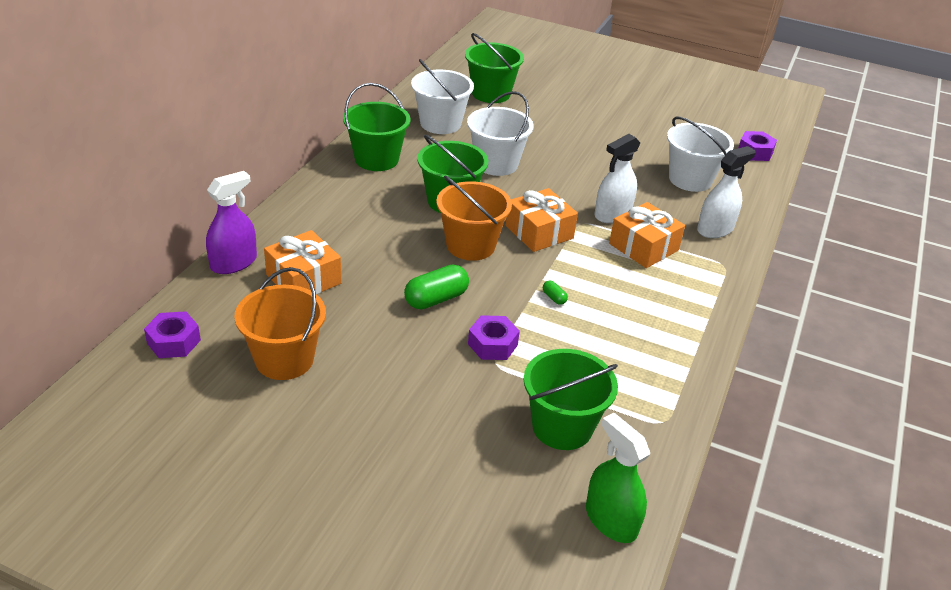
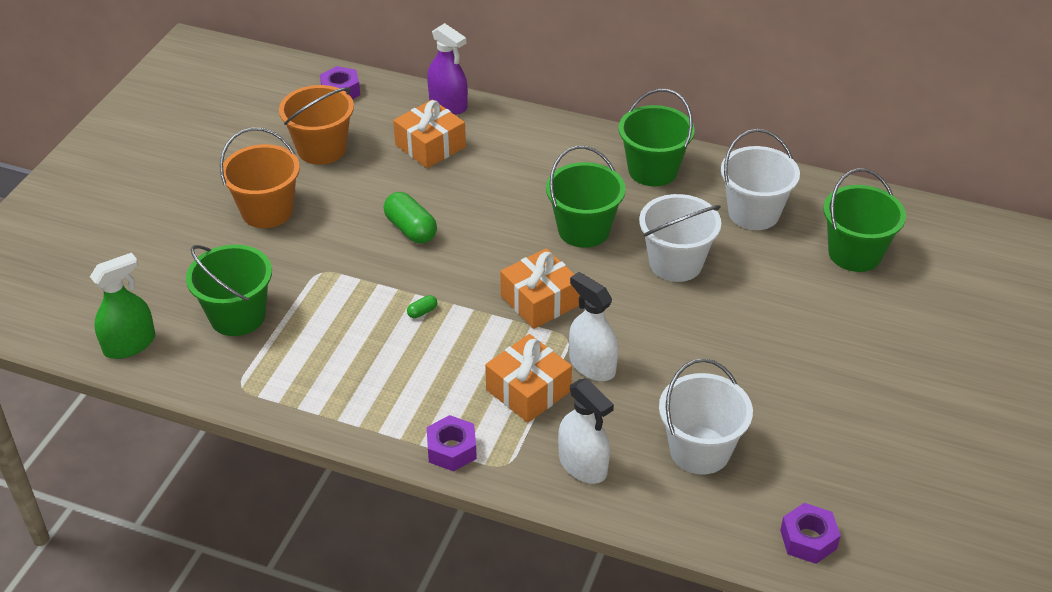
camera: 90 degrees right, 5 degrees up
(470, 245) = (503, 248): orange bucket -> orange bucket (267, 211)
(492, 344) = (346, 269): purple nut -> purple nut (452, 449)

